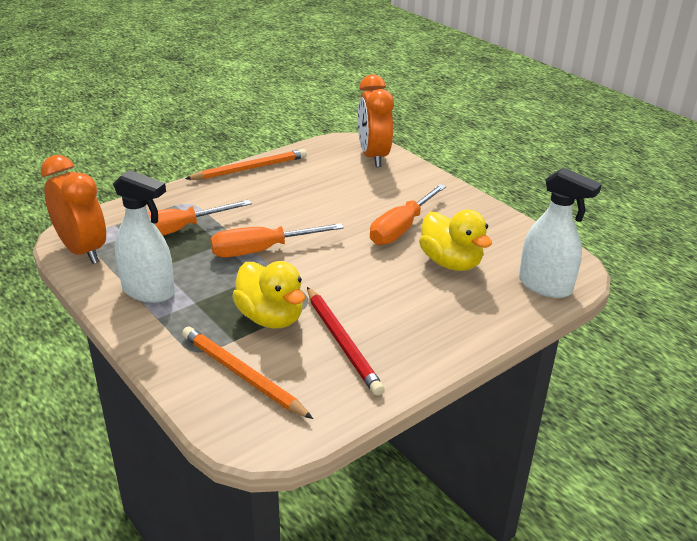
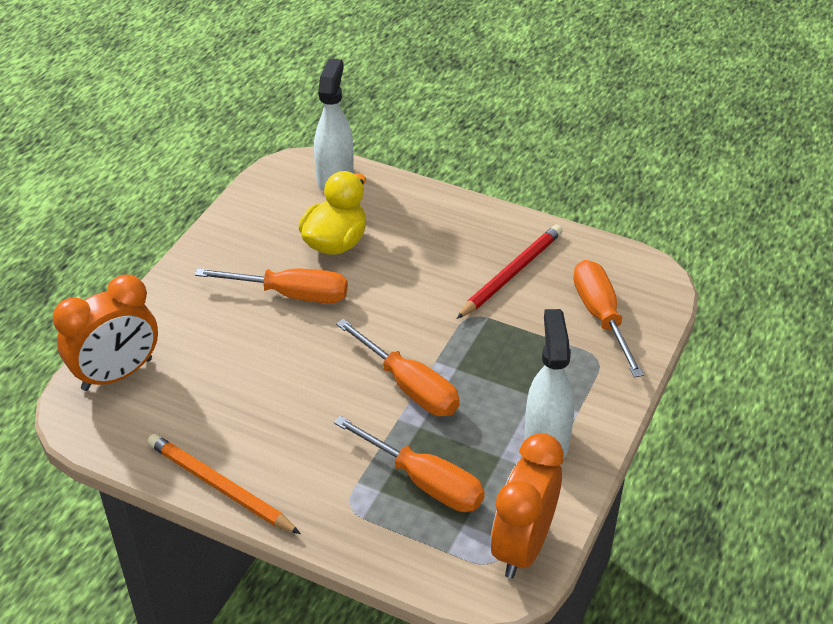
camera: 115 degrees left, 10 degrees up
(242, 375) = (601, 316): orange pencil -> orange screwdriver
(270, 318) = (514, 331): yellow duck -> none

